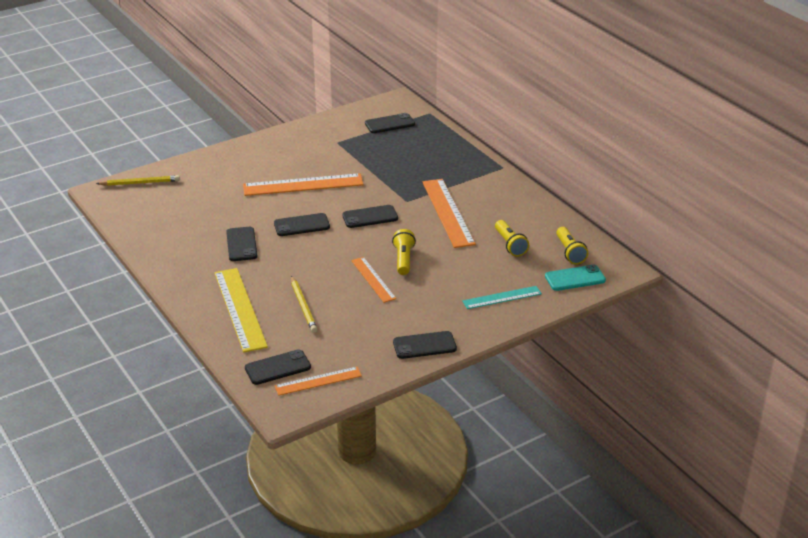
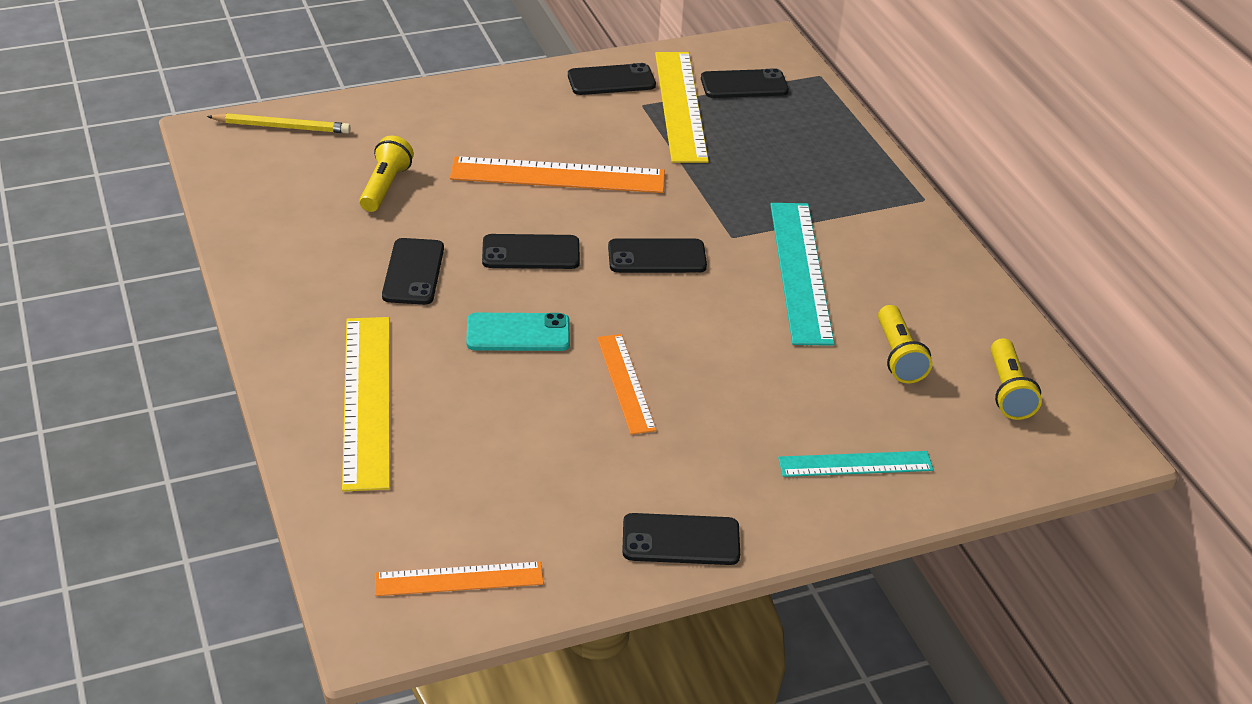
camera: 10 degrees right, 5 degrees up
(278, 368) = (394, 536): black phone -> black phone (611, 80)
(303, 306) = (481, 415): yellow pencil -> none
(358, 140) = (680, 106): none -> yellow ruler
(403, 259) = (693, 352): yellow flashlight -> yellow flashlight (385, 187)
(448, 212) = (800, 271): orange ruler -> turquoise ruler
(575, 278) = (1005, 449): turquoise phone -> turquoise phone (518, 333)

